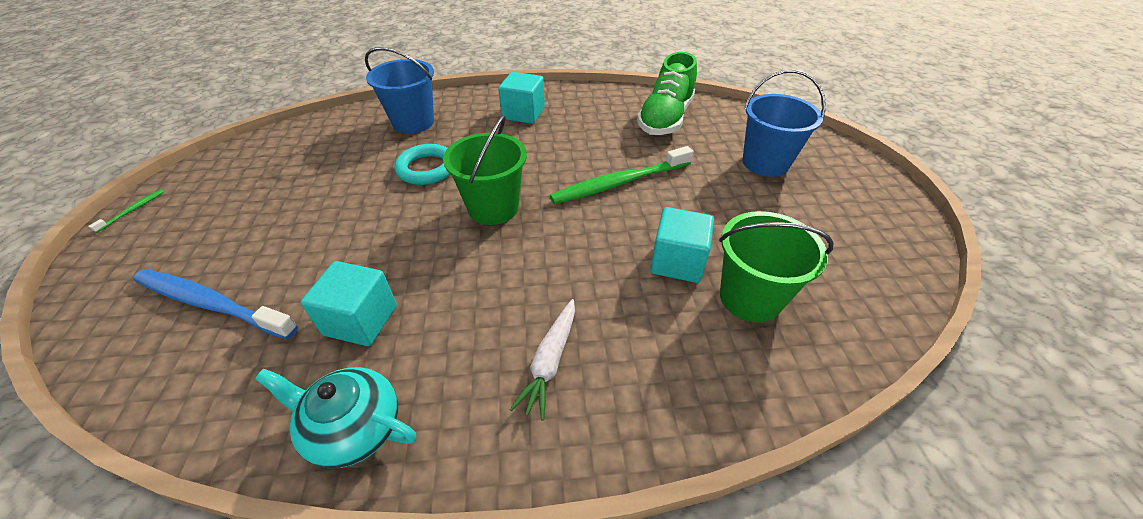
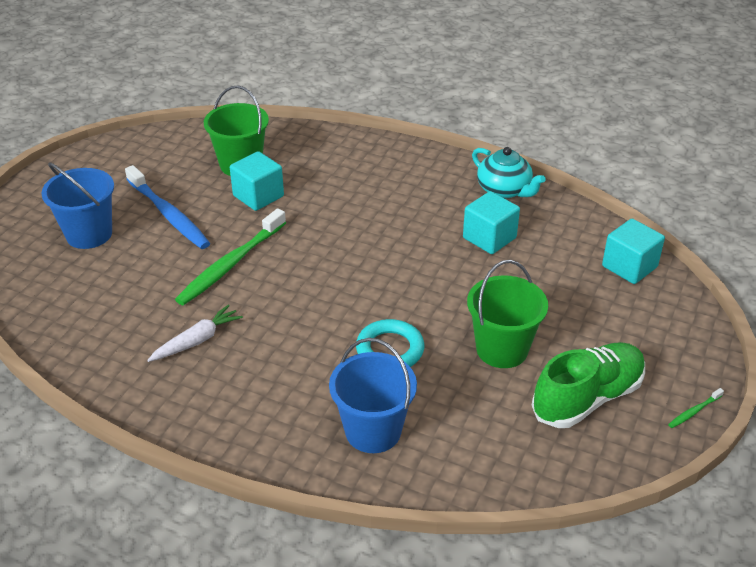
camera: 150 degrees left, 5 degrees down
(211, 304) = (594, 286): blue toothbrush -> blue toothbrush (169, 215)
(493, 208) = (354, 283): green bucket -> green bucket (502, 349)
(523, 113) = (236, 390): turquoise cube -> turquoise cube (629, 266)
(550, 362) = (386, 179): white carrot -> white carrot (197, 340)
(619, 183) = (230, 264): green toothbrush -> green toothbrush turned 120 degrees clockwise
(665, 118) = (99, 316): green shoe -> green shoe (587, 398)

